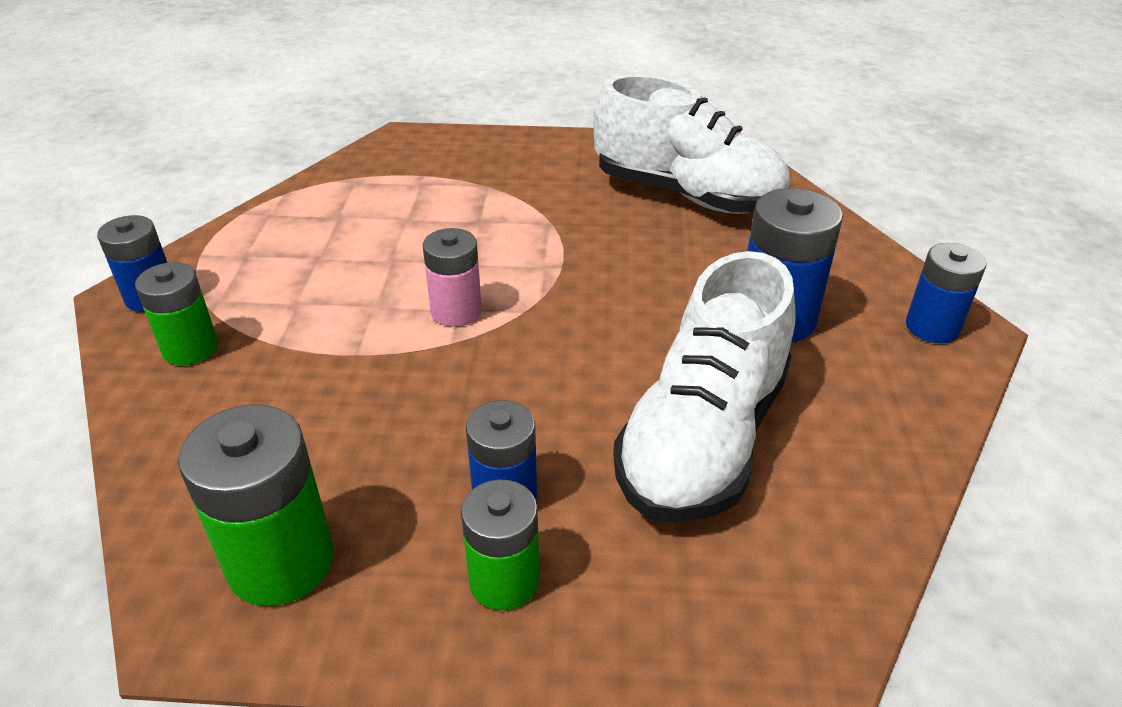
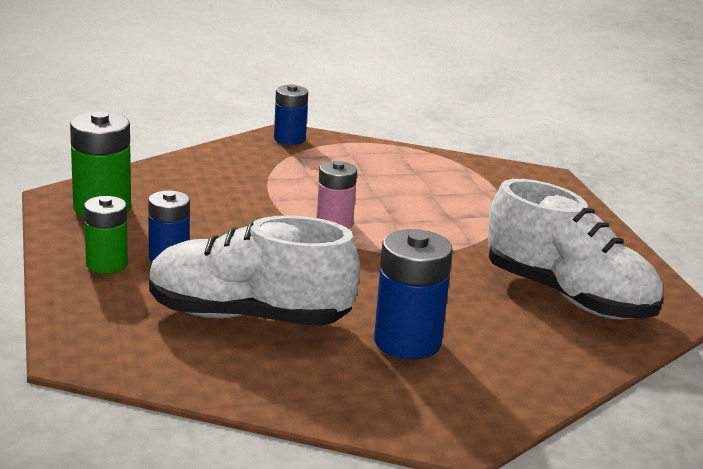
camera: 70 degrees right, 15 degrees down
(190, 348) = (250, 157): green battery -> none
(687, 195) = (568, 297): white shoe -> white shoe turned 60 degrees counterclockwise
(932, 327) = (446, 418): blue battery -> none

